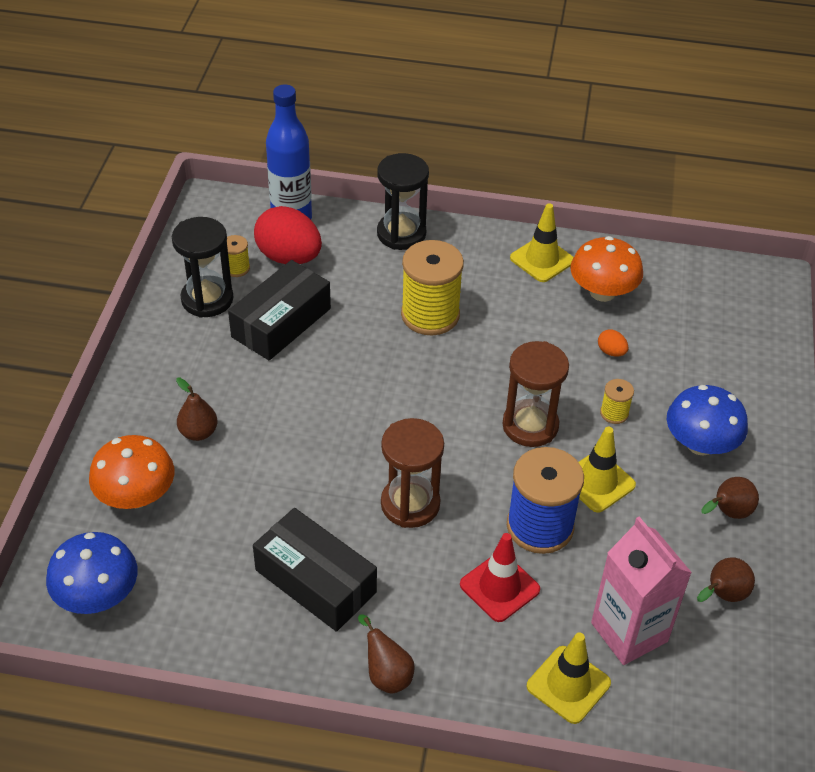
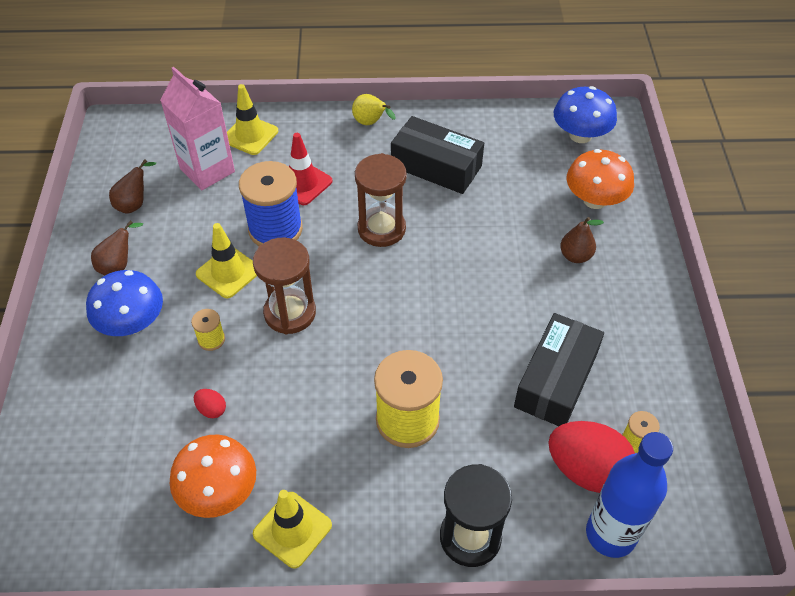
camera: 170 degrees right, 5 degrees up
(207, 299) = (643, 394): black hourglass -> none
(386, 674) = (371, 123): brown pear -> yellow pear
(611, 352) = (211, 409): orange egg -> red egg

